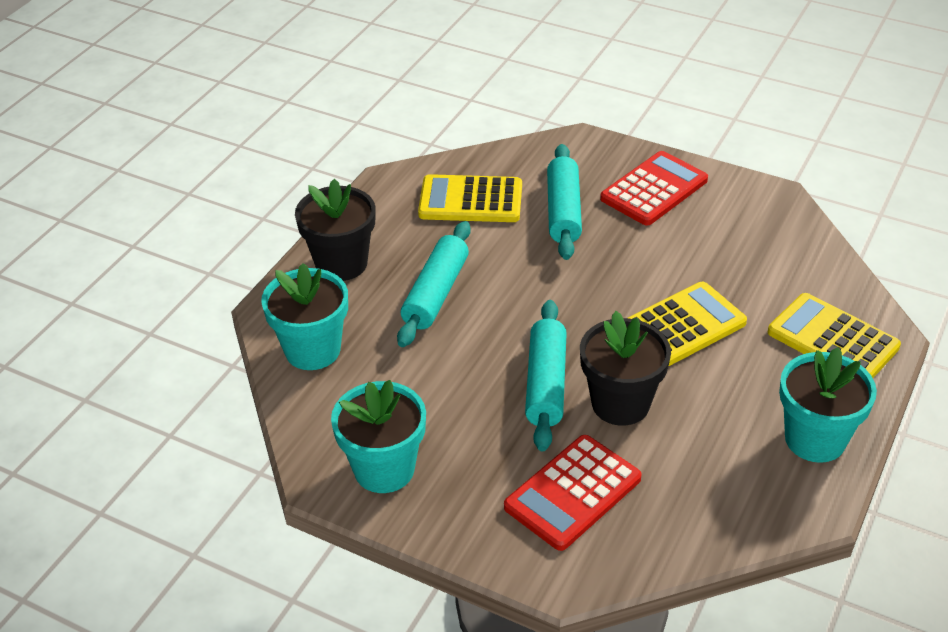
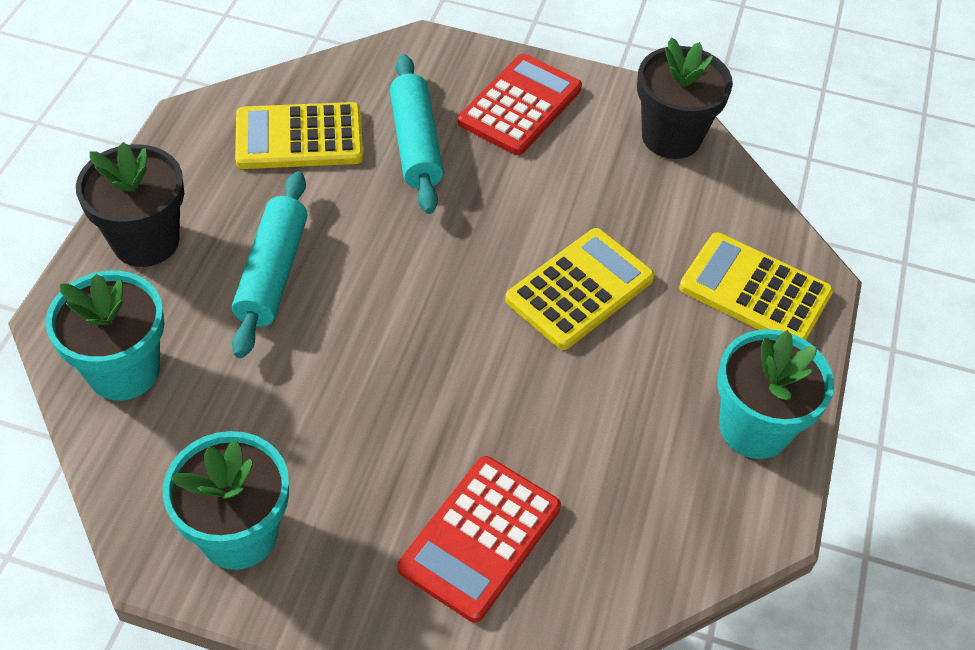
camera: 15 degrees left, 10 degrees up
(545, 384) = (426, 387): turquoise rolling pin -> none
(620, 403) = (521, 405): black flower pot -> black flower pot (671, 137)

